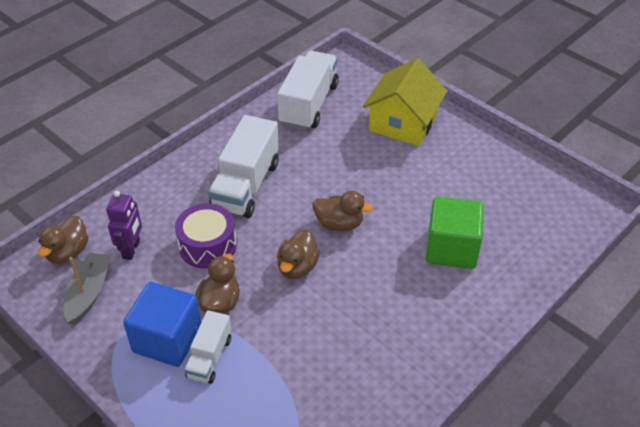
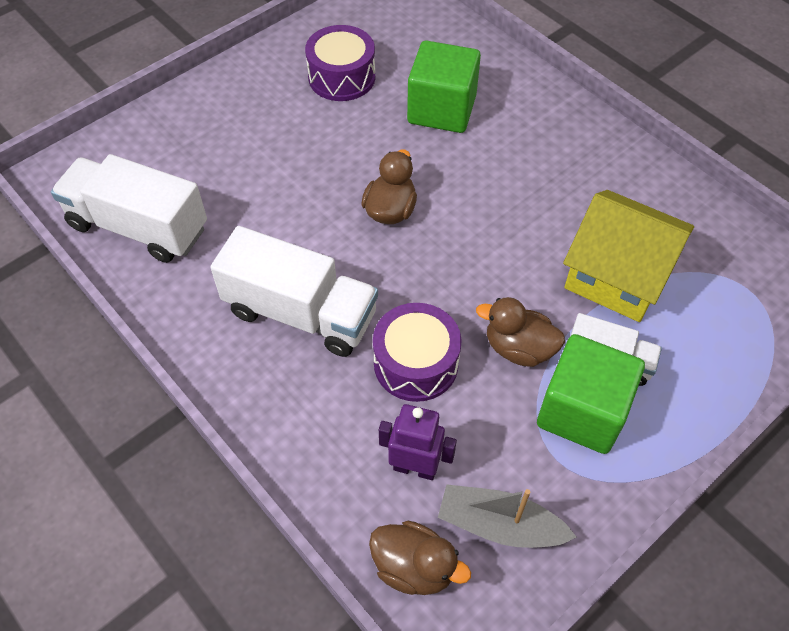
camera: 85 degrees left, 10 degrees up
(167, 339) = (582, 411): blue cube -> green cube
(297, 267) = (462, 259): brown duck -> none
(403, 123) = (210, 126): yellow house -> yellow house (617, 275)
(472, 185) = (342, 77): none -> purple drum

